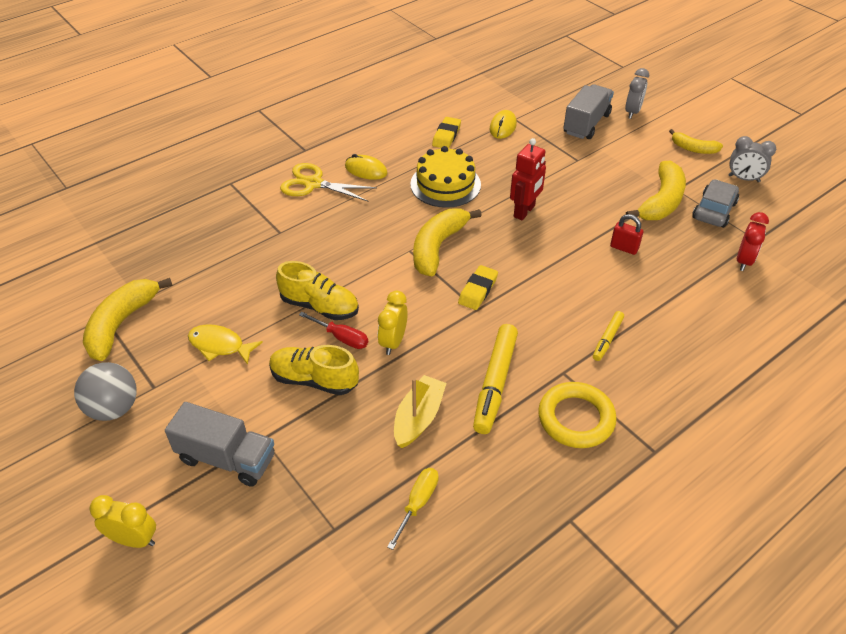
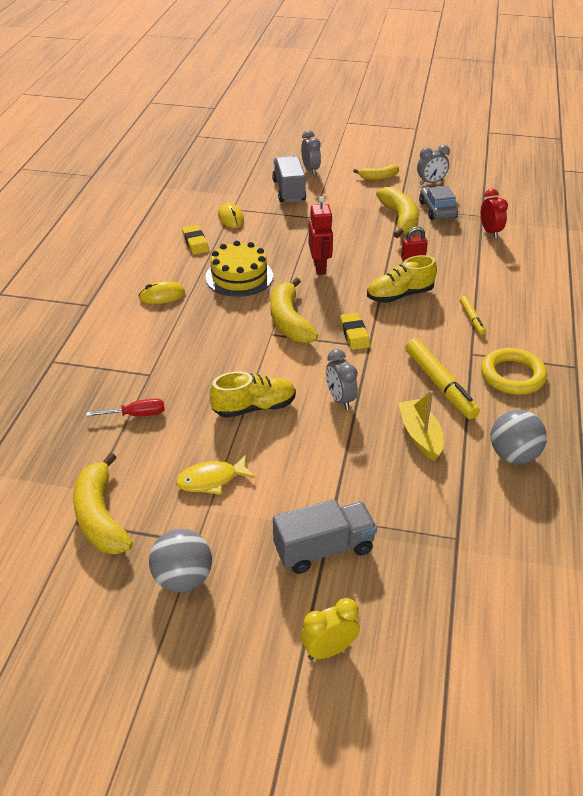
camera: 40 degrees left, 5 degrees down
(313, 183) = (130, 326): yellow scissors -> none
(314, 380) = (317, 457): yellow shoe -> yellow shoe (400, 295)
(341, 337) = (299, 418): red screwdriver -> red screwdriver (136, 415)
(393, 342) = (340, 399): yellow clock -> grey clock
(417, 504) = (487, 486): yellow screwdriver -> none
(477, 493) = (513, 455): none -> grey ball

